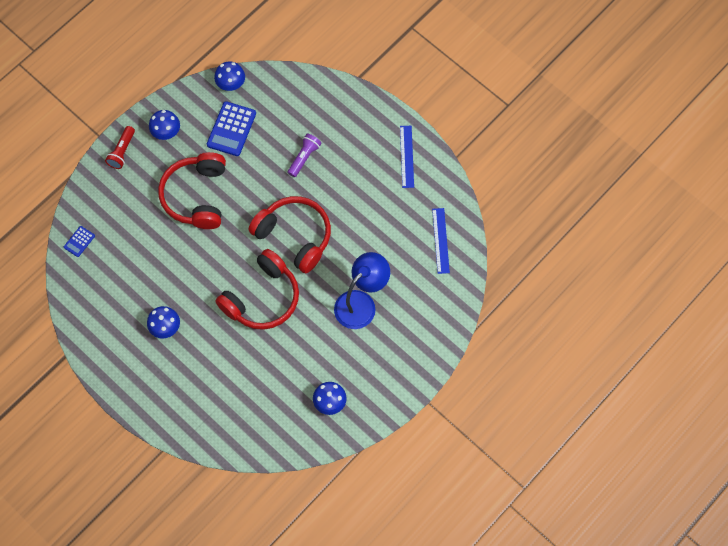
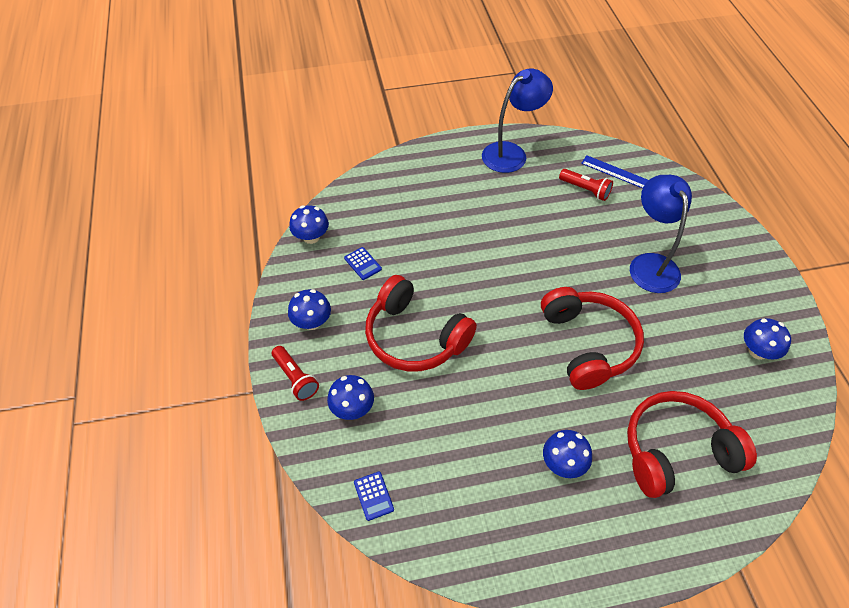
camera: 55 degrees left, 15 degrees down
(124, 195) = (352, 408): none -> blue mushroom
(231, 129) = (363, 264): blue calculator -> blue calculator, size x0.52
(295, 236) = (532, 277): red headphones -> red headphones (676, 451)
(304, 157) = (448, 224): purple flashlight -> none
(405, 226) = (585, 190): none -> red flashlight
(407, 156) = (511, 153): blue ruler -> blue lamp

